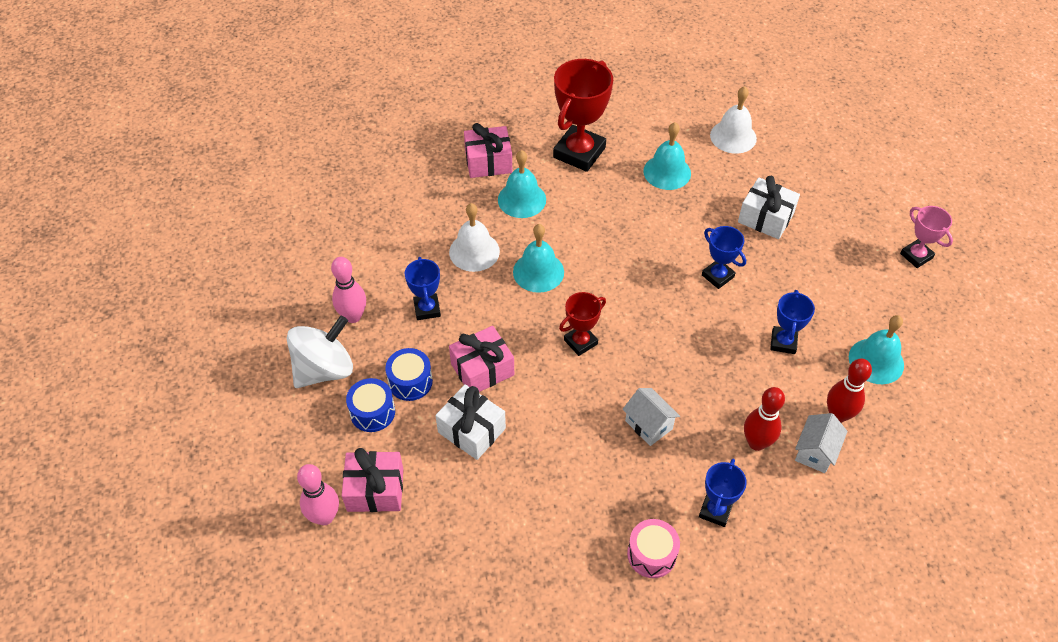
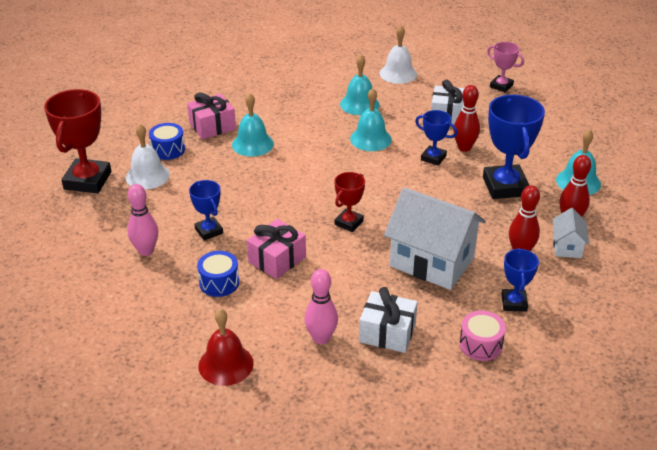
camera: 20 degrees left, 15 degrees down
(324, 369) = (137, 293): white spinning top -> none
(324, 517) = (189, 396): pink bowling pin -> pink bowling pin (321, 338)
(372, 412) = (196, 311): blue drum -> blue drum (168, 150)
(375, 490) = (226, 364): pink gift -> red bell
(471, 430) = (289, 302): white gift -> white gift (387, 333)
(474, 251) = (230, 185): white bell -> white bell (147, 176)
(538, 272) = (290, 186): turquoise bell -> turquoise bell (370, 139)
(579, 152) = (284, 106): red trophy -> red trophy (87, 180)
(648, 425) = (432, 262): white house -> white house, size x2.11
(761, 271) = (464, 148): none -> red bowling pin
(783, 342) = (505, 186): blue trophy -> blue trophy, size x1.83
(916, 256) = (570, 115): pink trophy -> pink trophy (501, 86)

